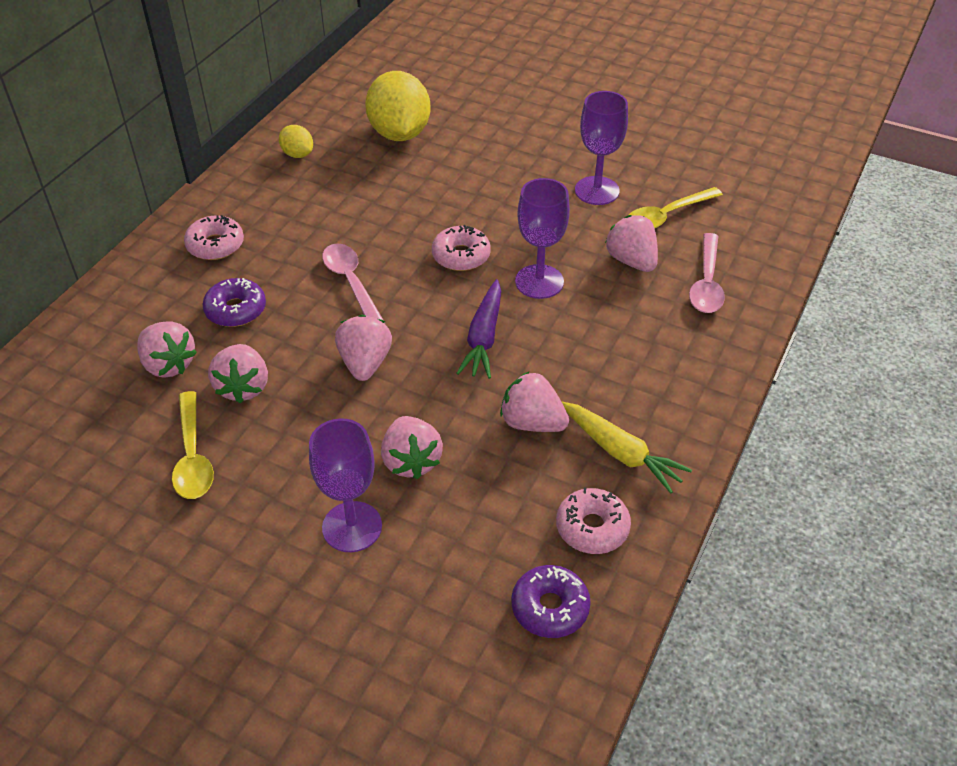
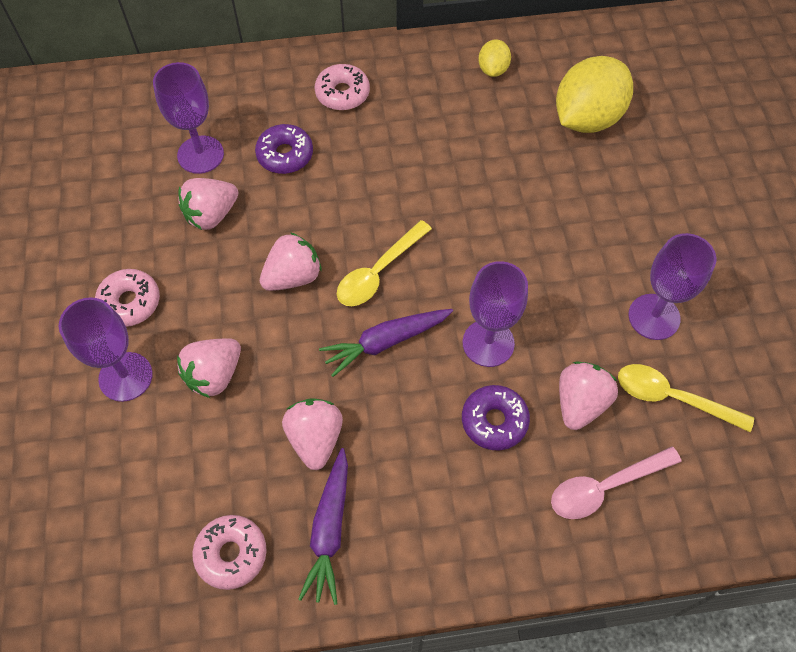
camera: 55 degrees right, 15 degrees up
(168, 364) = (200, 155): pink strawberry -> purple goblet
(193, 456) = (126, 231): yellow spoon -> yellow spoon (378, 272)
(351, 283) = (373, 208): pink spoon -> none
(461, 256) = (470, 263): pink donut -> pink donut (130, 302)
(550, 607) = (131, 567): purple donut -> purple donut (494, 421)
(620, 452) = (329, 530): yellow carrot -> purple carrot

